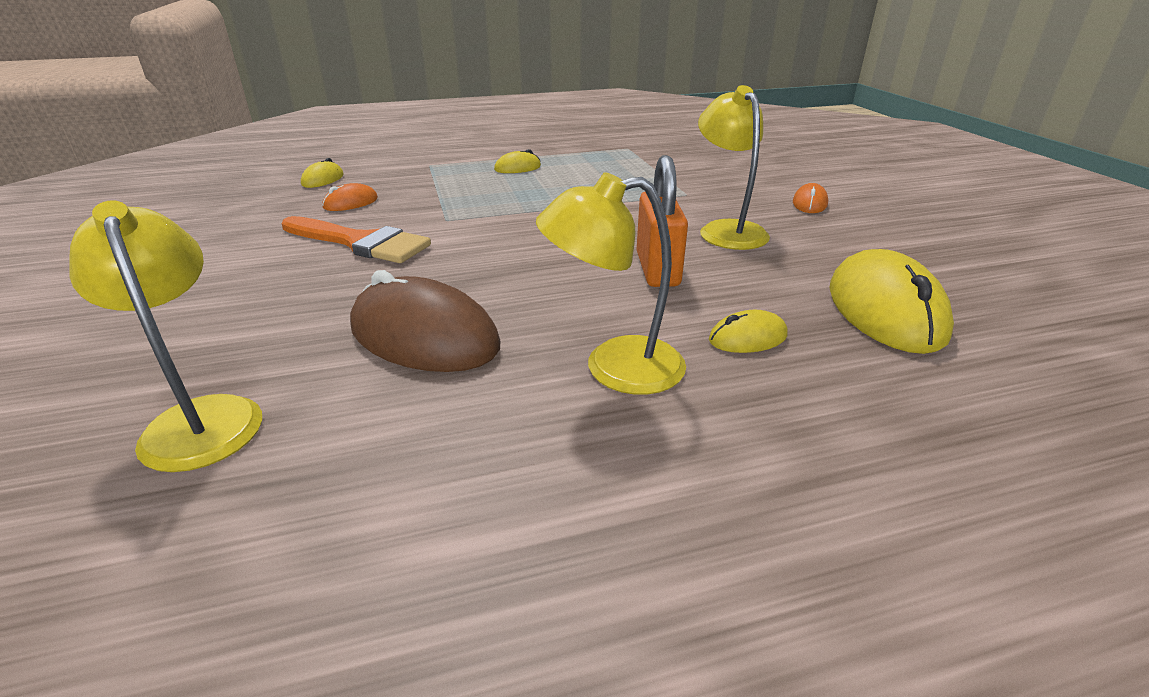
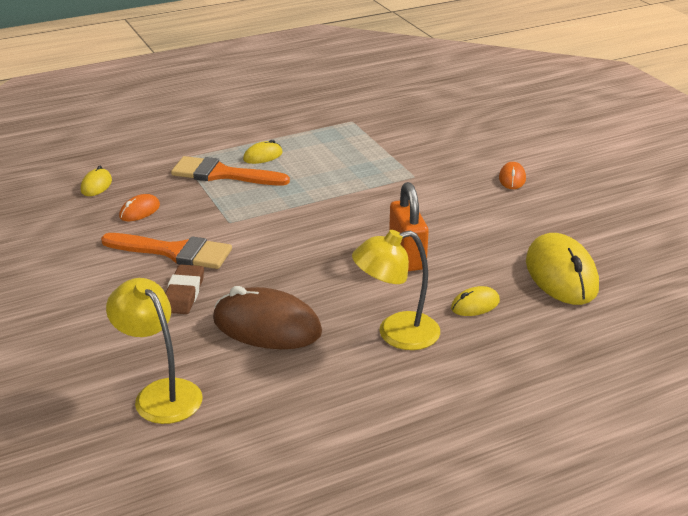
camera: 10 degrees left, 0 degrees up
(338, 287) = (184, 294): none -> brown eraser
(464, 179) = (222, 174): none -> orange brush
(727, 230) = (451, 213): yellow lamp -> none

